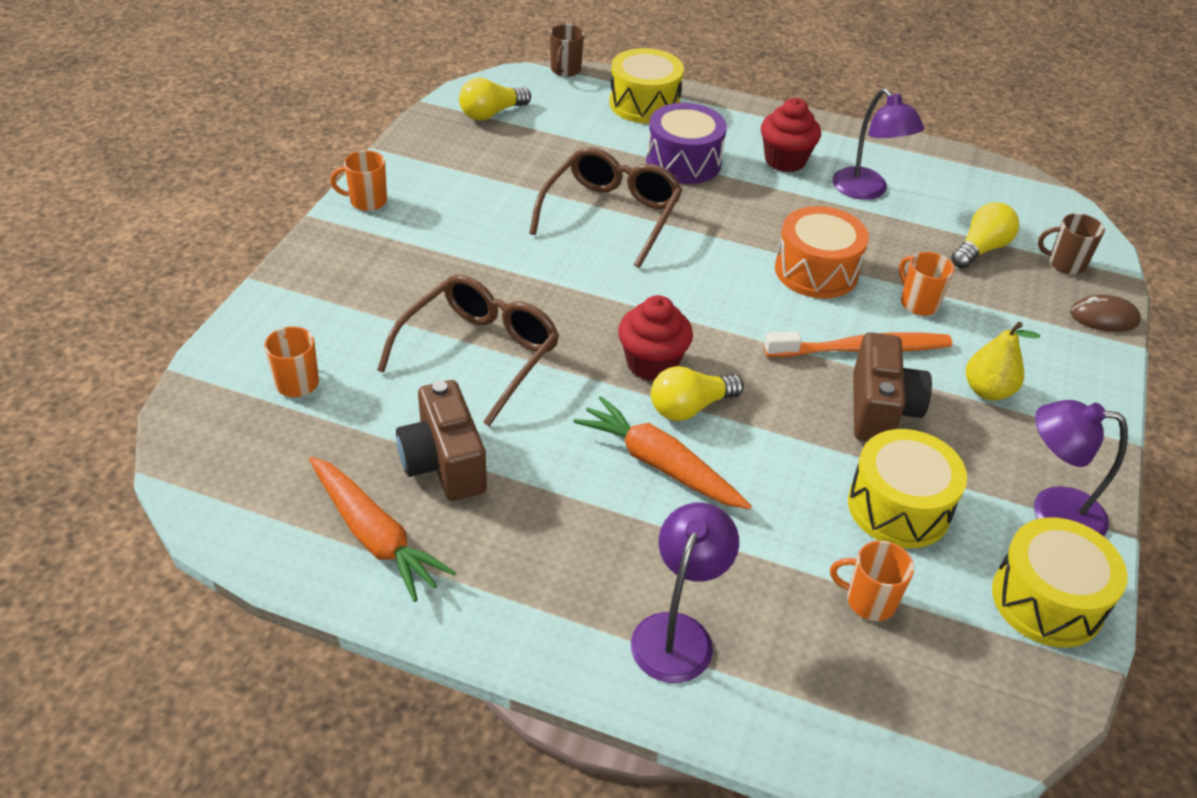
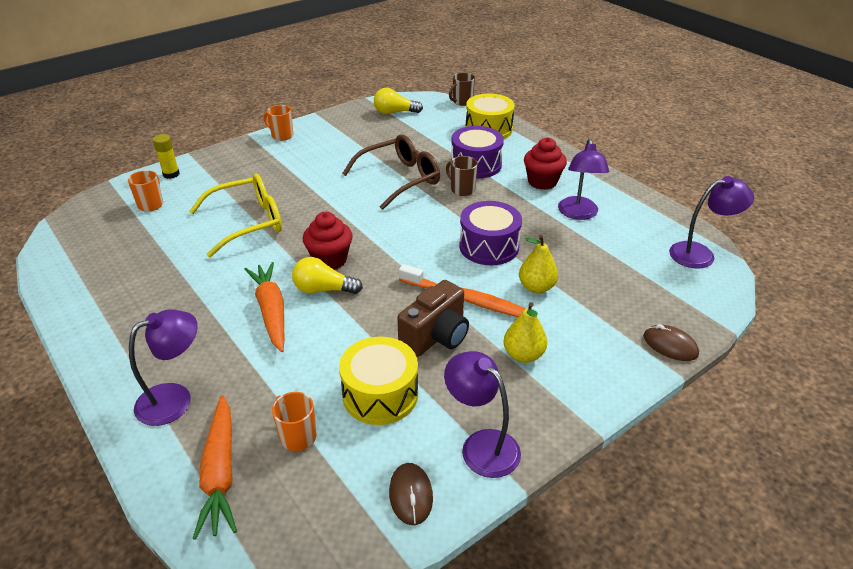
camera: 35 degrees right, 5 degrees down
(267, 322) = (171, 174): none -> yellow glue stick
(374, 535) = (98, 285): orange carrot -> orange carrot (220, 472)
(444, 463) = (168, 266): brown camera -> none
(480, 354) = (248, 222): brown glasses -> yellow glasses
(816, 271) = (489, 246): orange drum -> purple drum
(918, 303) = (536, 287): orange mug -> yellow pear
(980, 249) = (621, 272): yellow light bulb -> none
(1030, 197) = (700, 254): none -> purple lamp
(1047, 600) = (411, 495): yellow drum -> brown mouse
(1065, 264) = (679, 302): brown mug -> brown mug (462, 189)

